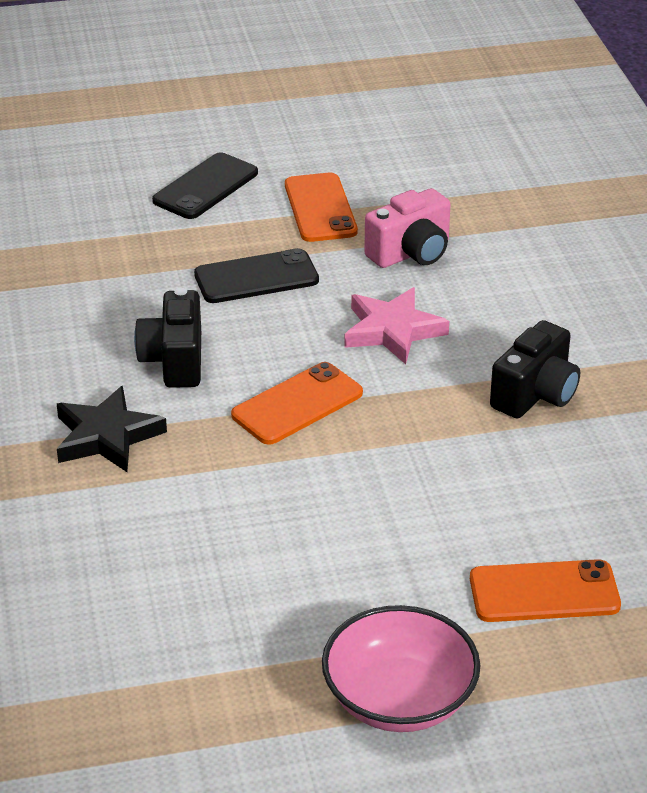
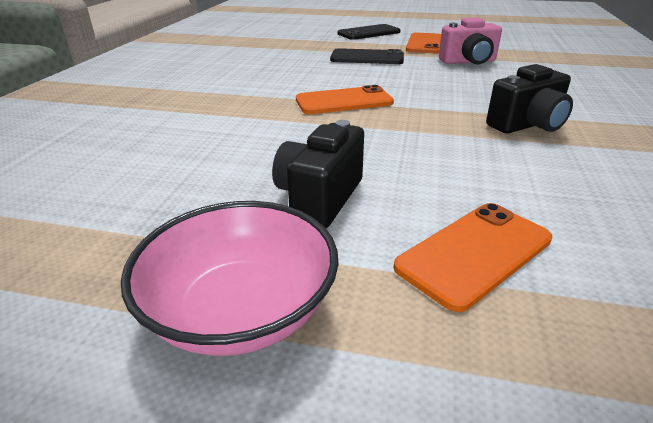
camera: 25 degrees right, 5 degrees down
(106, 436) = (212, 94): black star -> none
(174, 361) = (288, 75): black camera -> black camera (319, 198)
(392, 330) = (435, 84): pink star -> none
(544, 592) = (474, 253): orange phone -> orange phone turned 60 degrees counterclockwise

